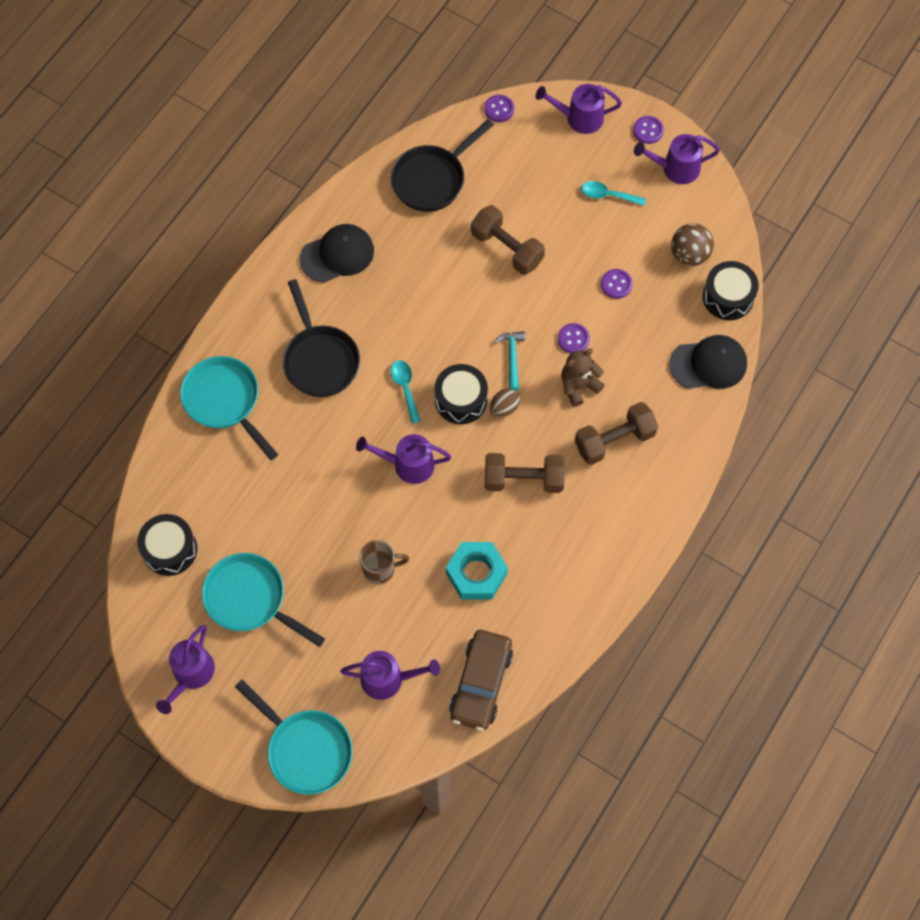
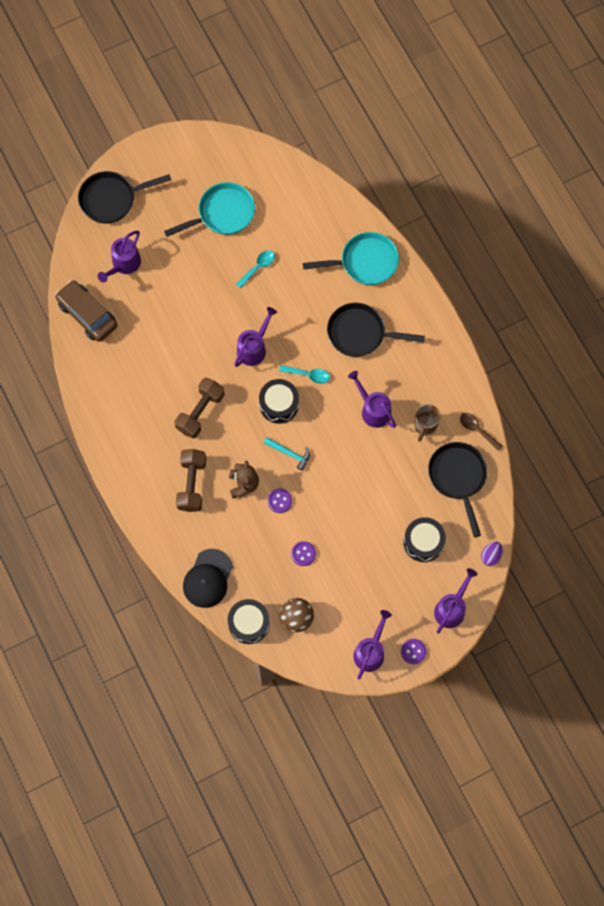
camera: 120 degrees right, 5 degrees up
(170, 549) = (283, 184): black drum -> black drum (423, 542)
(191, 675) = (196, 160): purple watering can -> purple watering can (373, 409)
(305, 749) = (112, 199): turquoise pan -> black pan
(337, 255) = (433, 384): black cap -> none
(365, 187) = (477, 430): none -> brown spoon
(380, 569) = (195, 296): brown mug -> brown mug (425, 426)
(476, 573) = (156, 349): turquoise nut -> none
(499, 109) = (491, 556): purple button -> purple egg
(504, 408) = (257, 428): brown egg -> none
(507, 248) = (374, 497): brown dumbbell -> none
(607, 195) = (376, 590): turquoise spoon -> turquoise spoon (258, 267)

